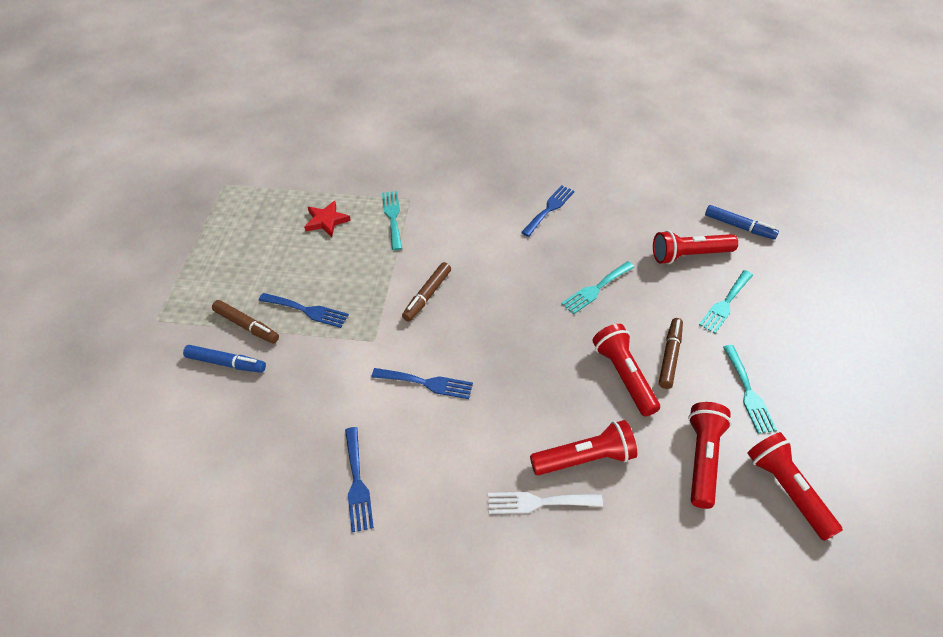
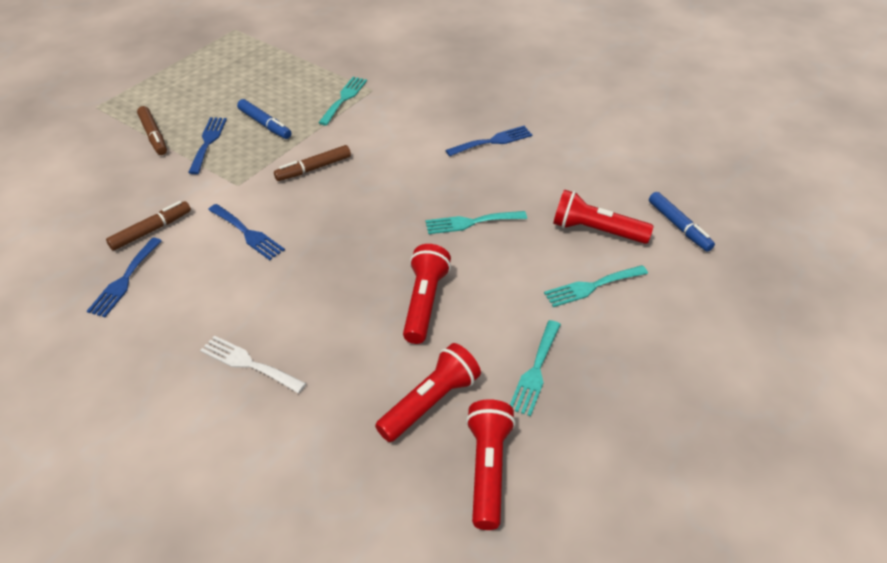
camera: 30 degrees right, 5 degrees down
(226, 363) = (114, 155): blue marker -> blue marker (265, 124)
(307, 310) = (208, 142): blue fork -> blue fork turned 135 degrees counterclockwise
(326, 221) = (287, 83): red star -> none
(584, 458) = (321, 350): red flashlight -> none
(670, 356) = (486, 306): brown marker -> brown marker (151, 230)

